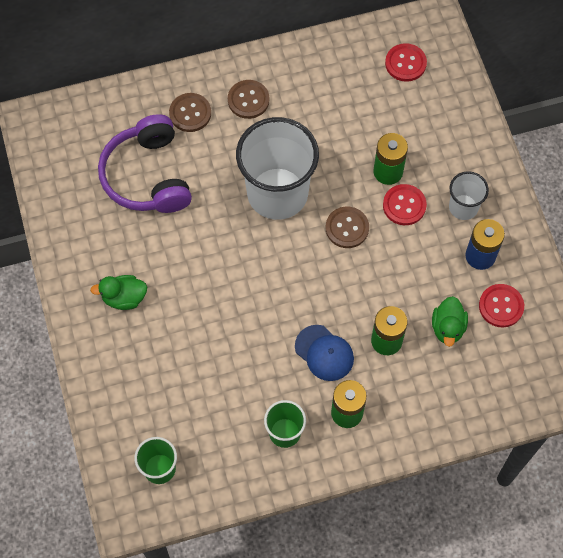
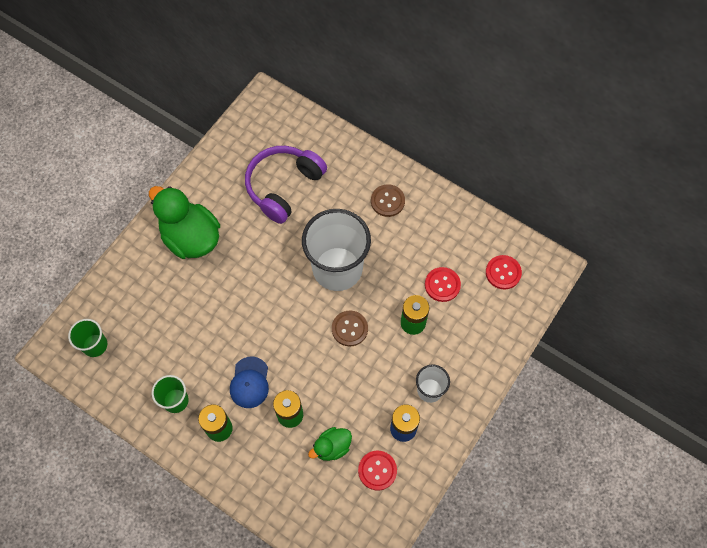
camera: 50 degrees right, 0 degrees up
(124, 298) = (191, 238): green duck -> green duck, size x1.97
(190, 113) = (347, 176): brown button -> none
(404, 205) = (397, 351): red button -> red button (442, 285)

